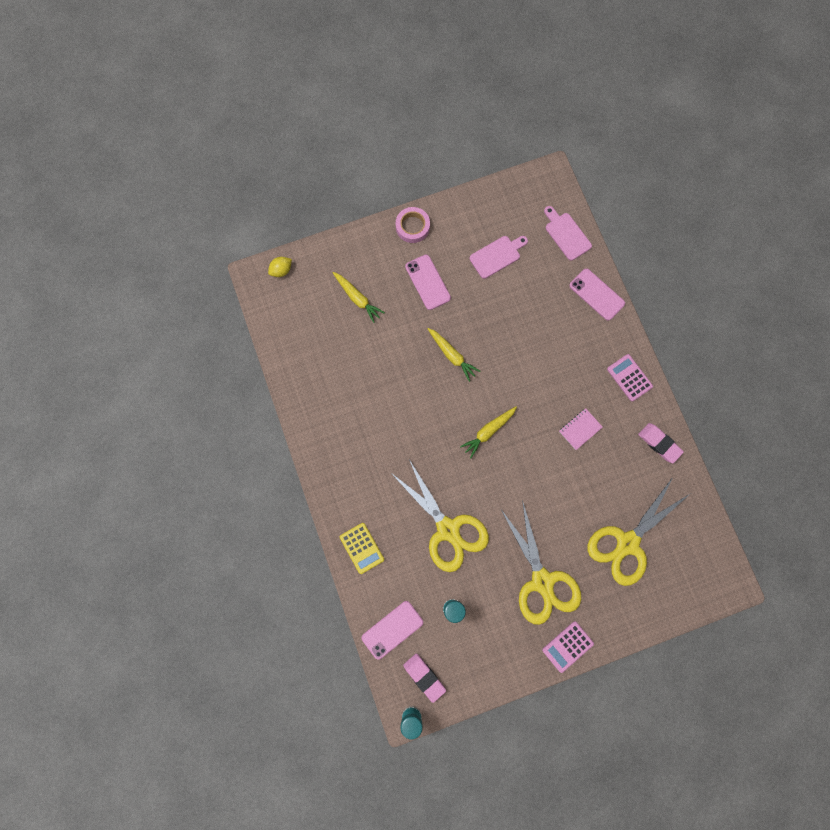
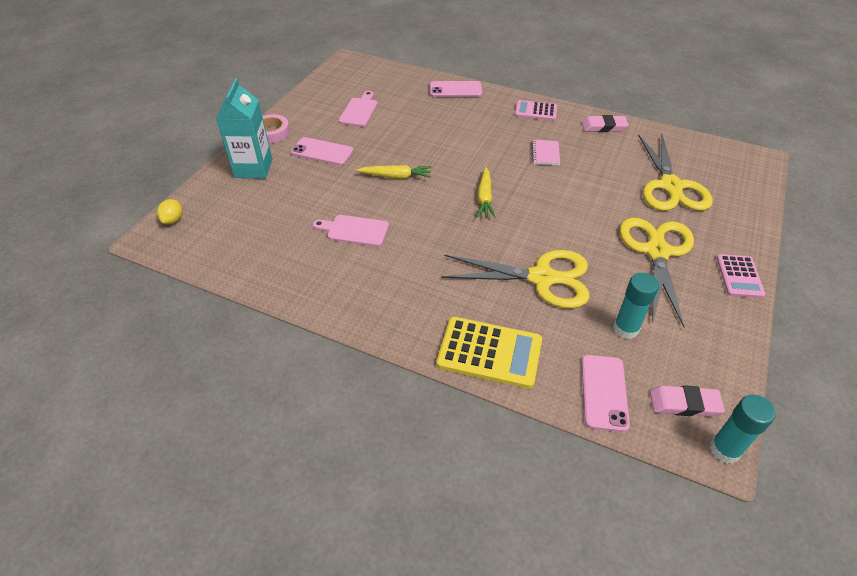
camera: 45 degrees left, 30 degrees down
(357, 298) = (271, 194): yellow carrot -> none
(362, 548) = (489, 352): yellow calculator -> yellow calculator, size x1.61
(368, 259) = (253, 168): none -> turquoise carton
(542, 581) = (657, 252): yellow scissors -> yellow scissors turned 105 degrees counterclockwise
(566, 234) = (395, 77): pink cutting board -> pink cutting board (354, 230)

